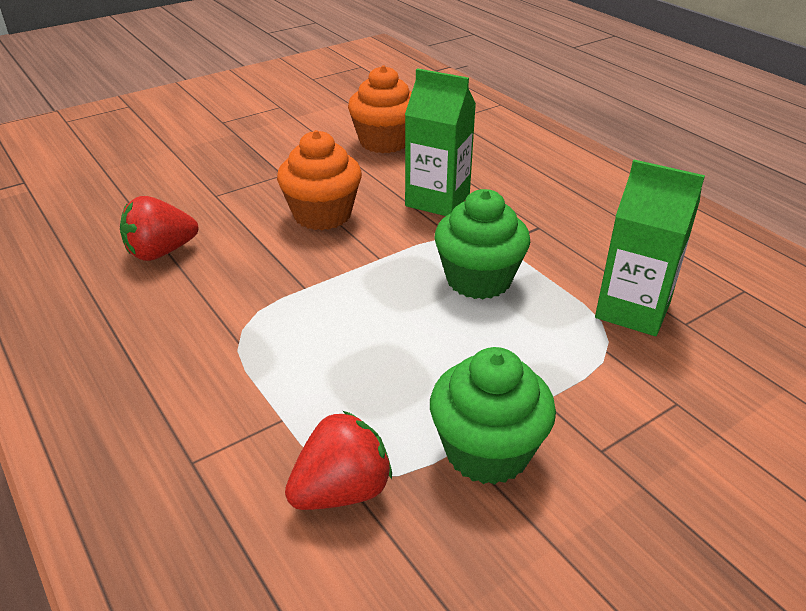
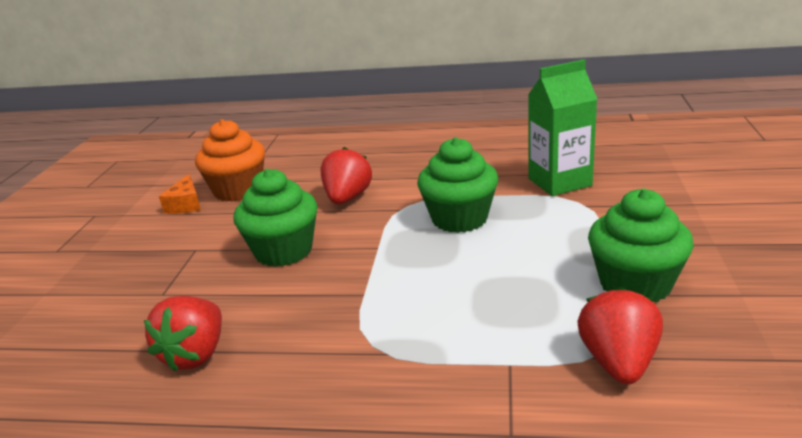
camera: 45 degrees left, 10 degrees down
(322, 214) = (283, 251): orange cupcake -> green cupcake
(336, 132) = (186, 204): none -> orange cheese
(437, 200) = (347, 198): green carton -> red strawberry

